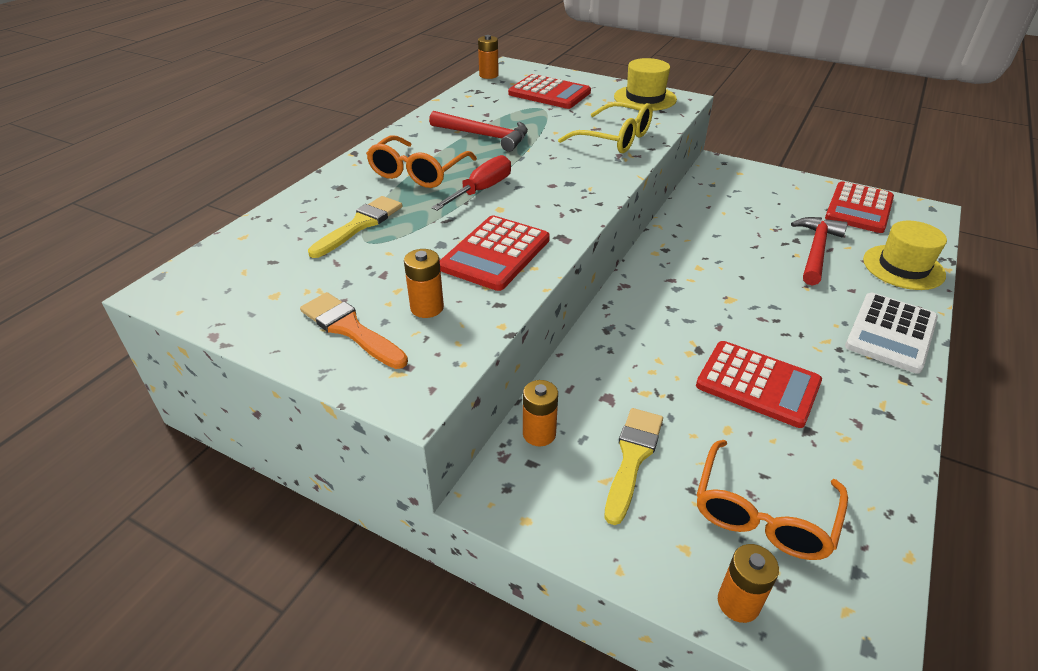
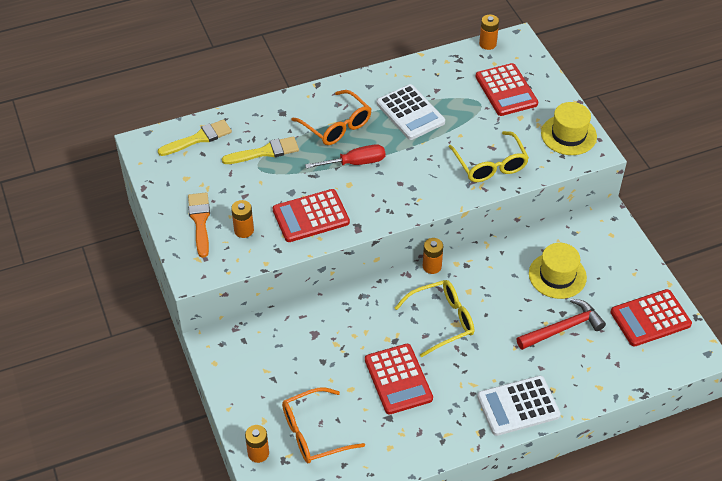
camera: 40 degrees right, 10 degrees up
(418, 172) = (336, 125): orange glasses -> orange glasses turned 105 degrees counterclockwise
(484, 136) = (410, 113): red hammer -> white calculator
(539, 434) = (262, 329): orange battery -> orange battery (432, 266)
(632, 458) = (289, 370): yellow brush -> yellow brush (198, 138)
(714, 305) = (441, 321): none -> yellow glasses
(903, 267) = (601, 377): yellow hat -> yellow hat (557, 275)

